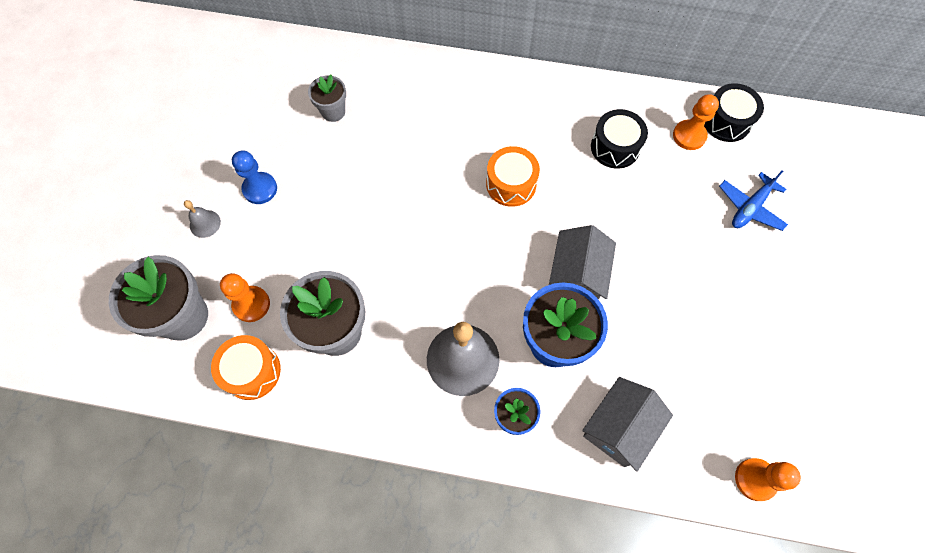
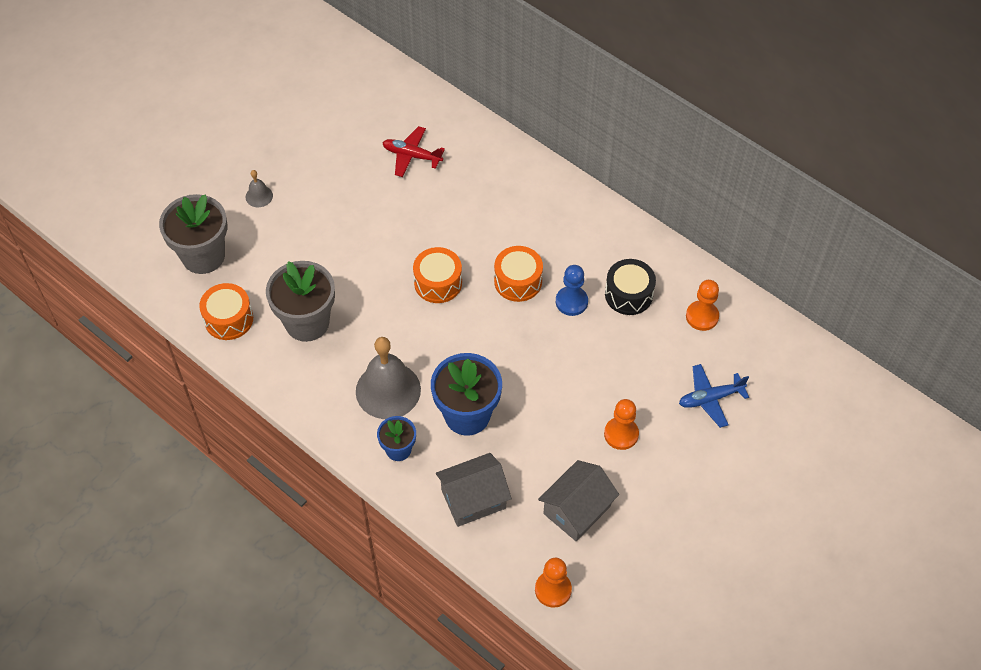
camera: 30 degrees right, 10 degrees down
(251, 304) = (257, 272): orange pawn -> orange pawn (621, 434)
(260, 189) = (316, 190): blue pawn -> blue pawn (571, 302)
(333, 112) = (412, 156): grey flower pot -> red plane
(438, 223) = (438, 283): none -> orange drum
(577, 276) = (521, 377): grey house -> grey house (577, 510)
(726, 121) = (746, 321): black drum -> none

